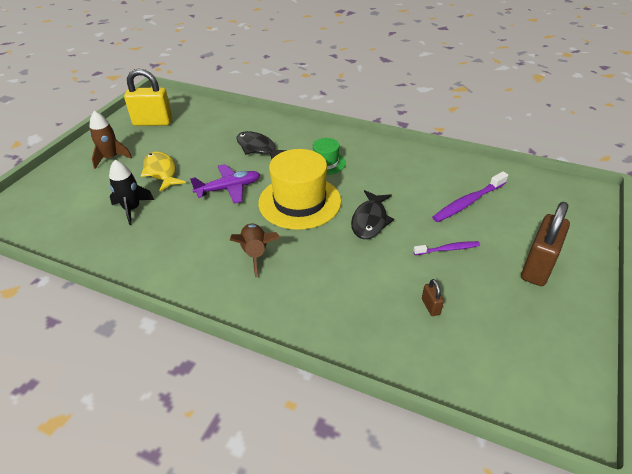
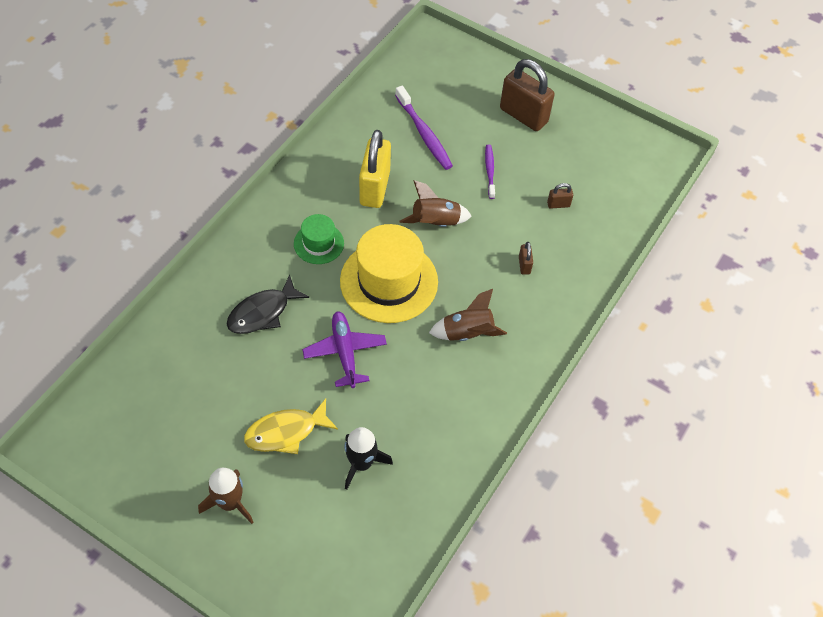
camera: 85 degrees left, 15 degrees up
(153, 122) = (142, 450): yellow padlock -> yellow padlock (375, 188)
(341, 285) = (524, 265): none -> brown padlock
(370, 220) = (435, 222): black fish -> brown rocket

